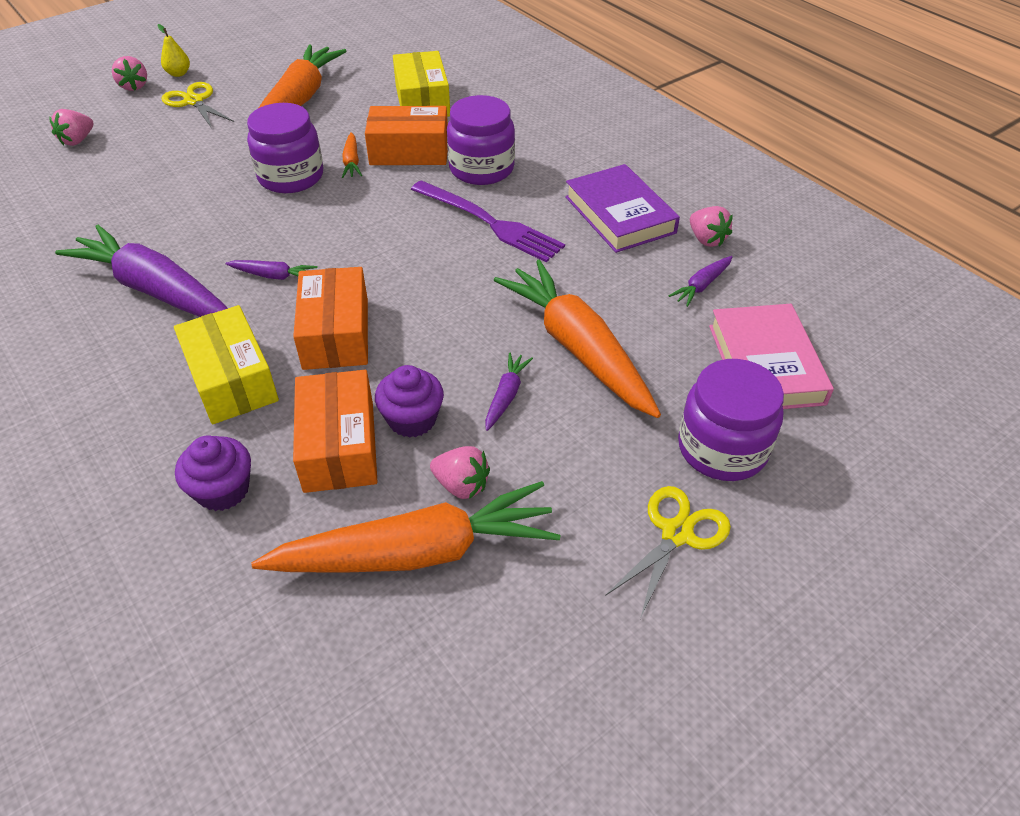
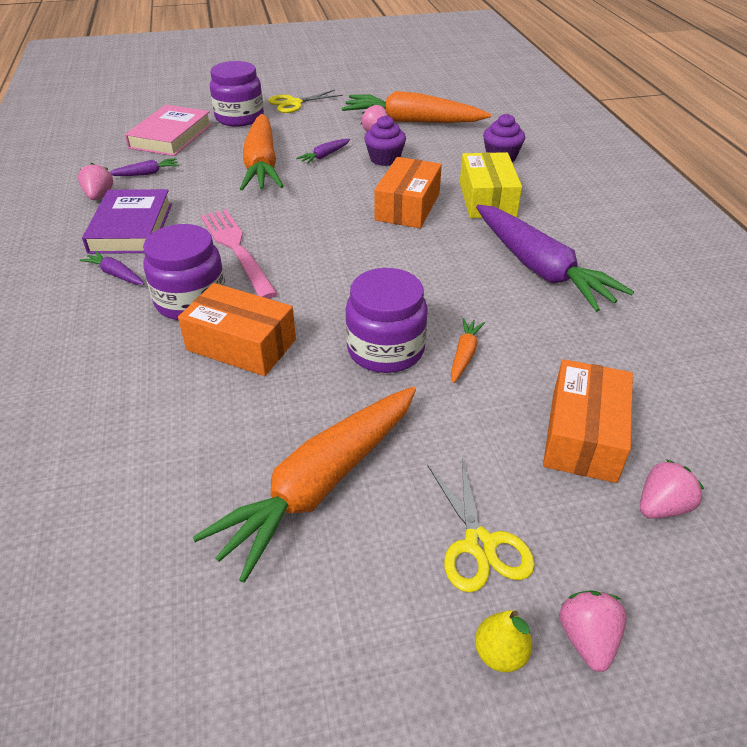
camera: 155 degrees left, 5 degrees down
(273, 276) = (438, 255): purple carrot -> purple carrot (116, 274)
(339, 446) = (431, 158): orange box -> orange box (583, 435)
(352, 161) = (311, 350): orange carrot -> orange carrot (464, 355)
(422, 101) = (160, 423): yellow box -> none
(489, 223) = (236, 249): purple fork -> pink fork

